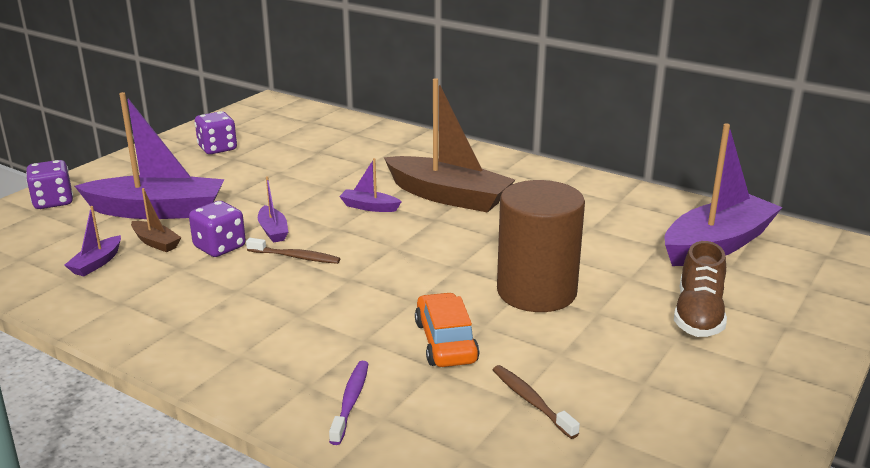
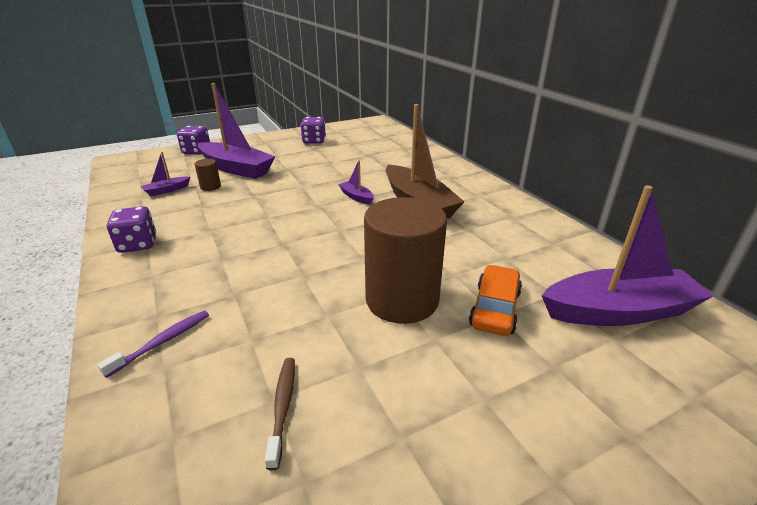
camera: 30 degrees right, 5 degrees up
(156, 242) = (210, 187): brown boat -> brown cylinder
(219, 247) = (238, 199): purple dice -> purple dice (137, 244)
(273, 231) = (280, 197): purple boat -> none
(295, 257) = (270, 218): brown toothbrush -> none
(445, 342) = (284, 318): orange car -> orange car (495, 308)
(698, 315) = (532, 381): brown shoe -> none

